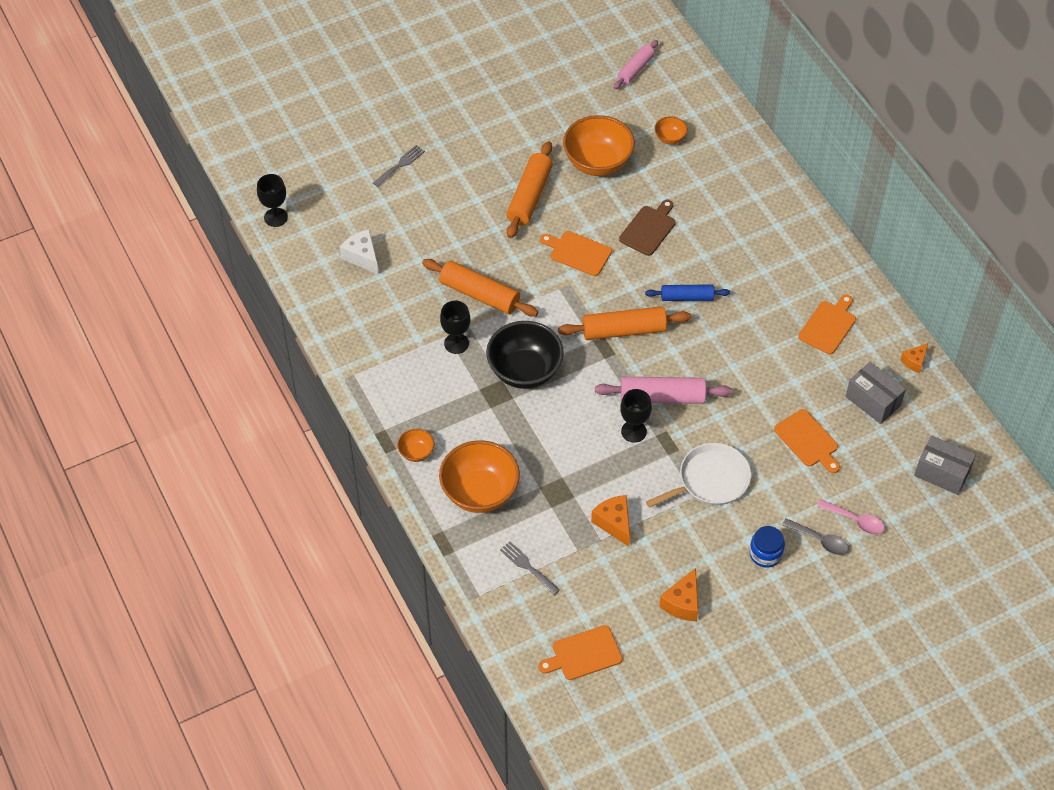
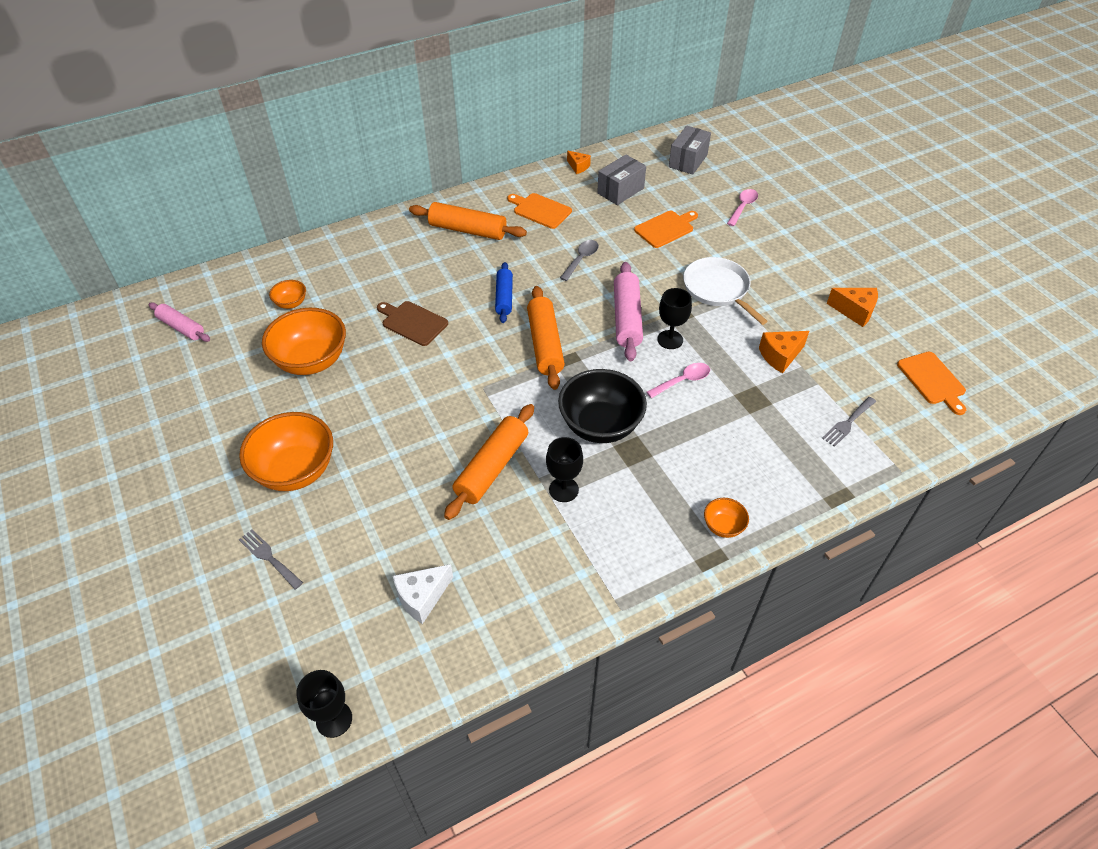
camera: 90 degrees left, 5 degrees down
(480, 492) = (766, 464): orange bowl -> orange bowl (296, 471)
(529, 196) = (349, 421): orange rolling pin -> orange rolling pin (468, 230)
(578, 253) = (438, 379): orange cutting board -> none
(579, 437) = (683, 381): none -> pink spoon
(765, 554) = (788, 258): blue jar -> none
(820, 540) = (767, 227): grey spoon -> grey spoon (581, 259)

